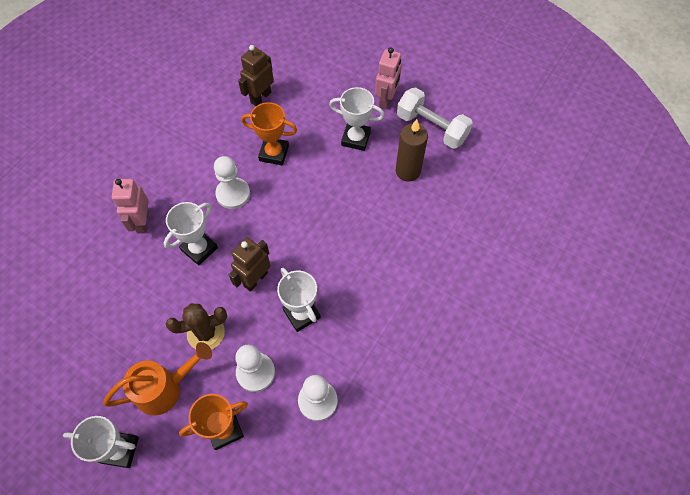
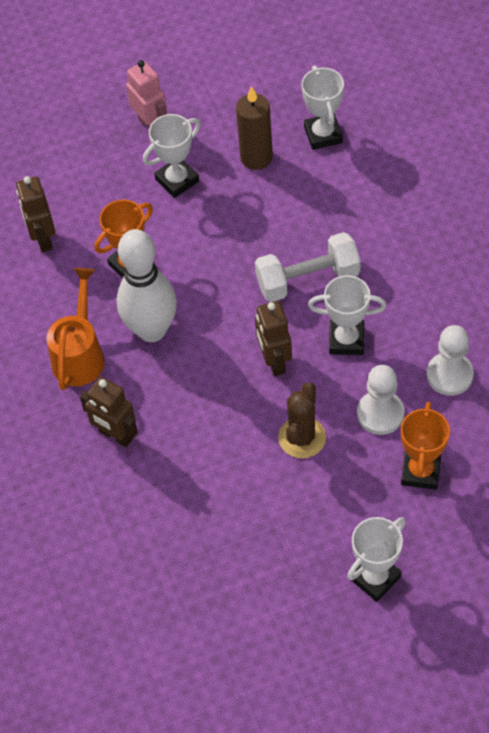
camera: 50 degrees left, 5 degrees down
(142, 222) = (115, 435): pink robot -> brown robot
(165, 388) = (337, 505): orange watering can -> orange watering can (80, 355)
(199, 249) = (195, 396): white trophy -> white trophy (323, 135)
(233, 194) = (152, 330): white pawn -> white bowling pin
(432, 127) = (221, 106): white dumbbell -> white dumbbell (308, 279)

